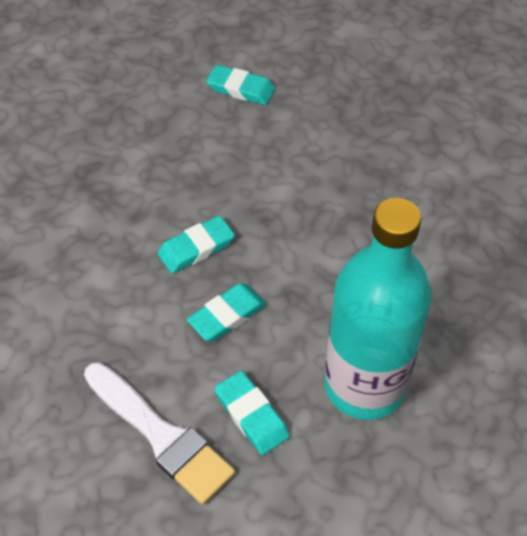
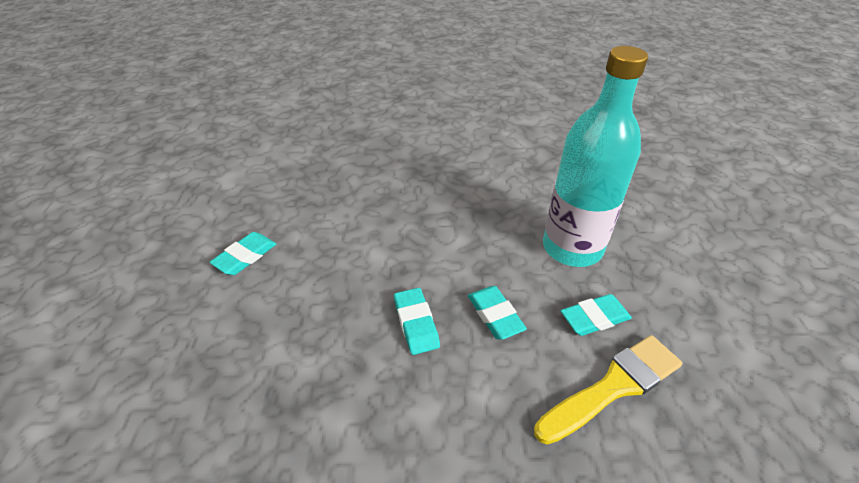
camera: 75 degrees left, 10 degrees down
(161, 435) = (613, 386): white brush -> yellow brush

